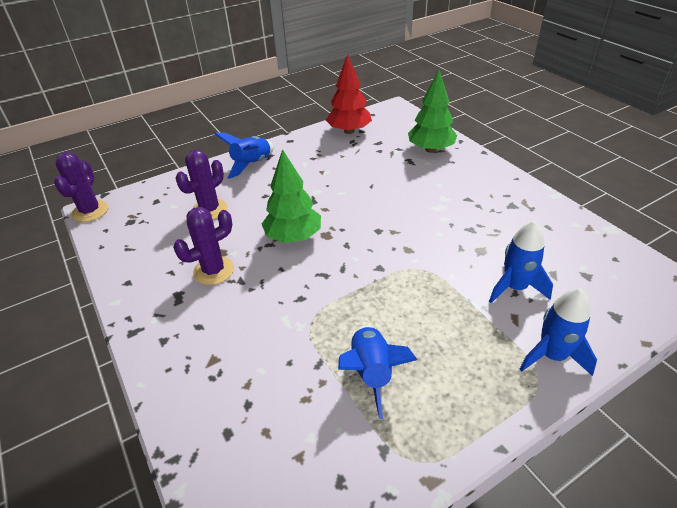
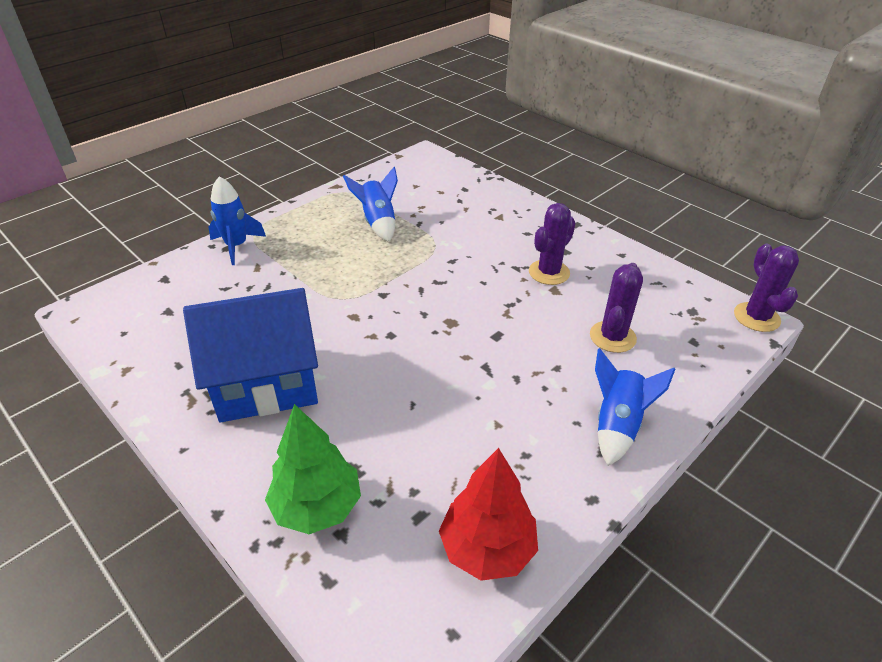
camera: 165 degrees right, 0 degrees up
(293, 237) = (487, 315): green tree -> none
(473, 207) = (266, 382): none -> blue house
(515, 287) = (247, 291): blue rocket -> none

